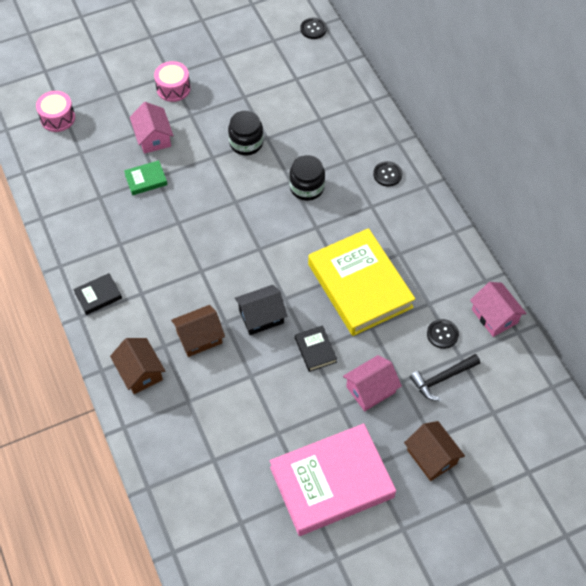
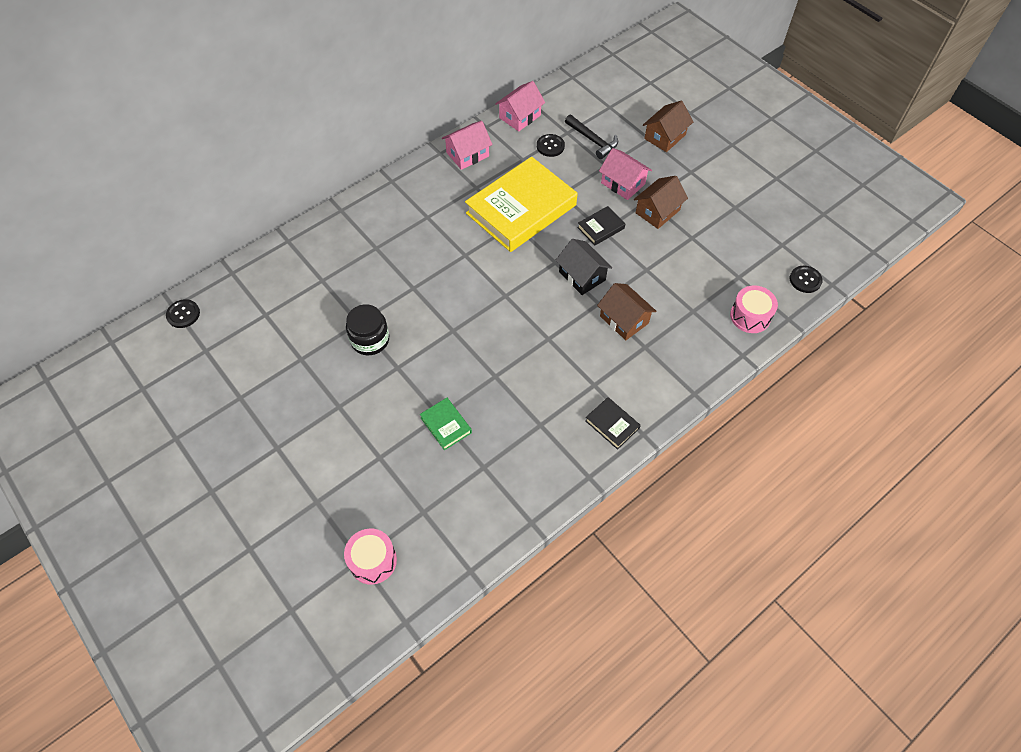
camera: 105 degrees left, 0 degrees up
(140, 372) = (682, 359): brown house -> brown house (657, 211)
(153, 137) = (382, 436): pink house -> pink house (467, 154)
(173, 88) = (299, 437): pink drum -> pink drum (750, 316)
(307, 187) = (417, 272): black jar -> none
(331, 482) = (717, 193): pink book -> none
(387, 174) = (385, 211): black button -> black button (805, 280)

